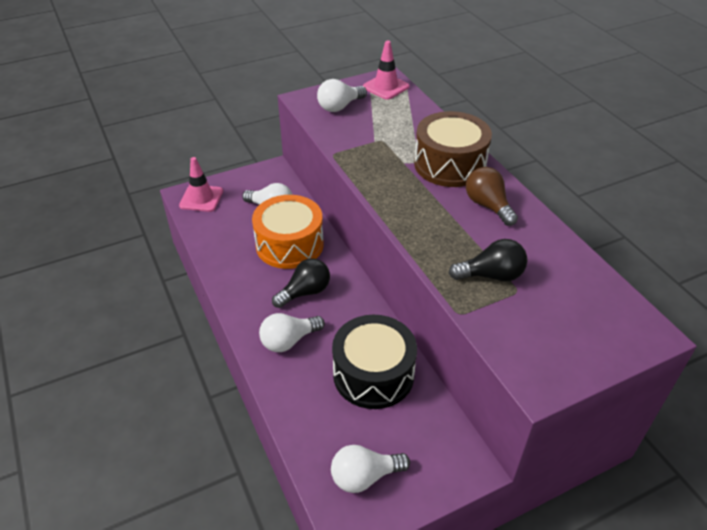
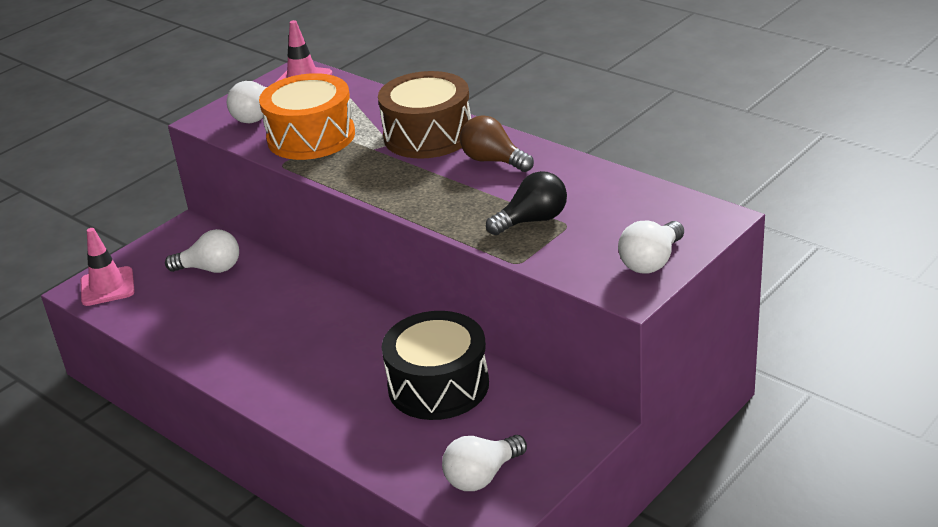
camera: 20 degrees left, 10 degrees down
(289, 244) = (258, 297): orange drum -> orange drum (311, 137)
(289, 341) = (318, 389): white light bulb -> white light bulb (651, 262)
(305, 292) = (309, 337): black light bulb -> none

